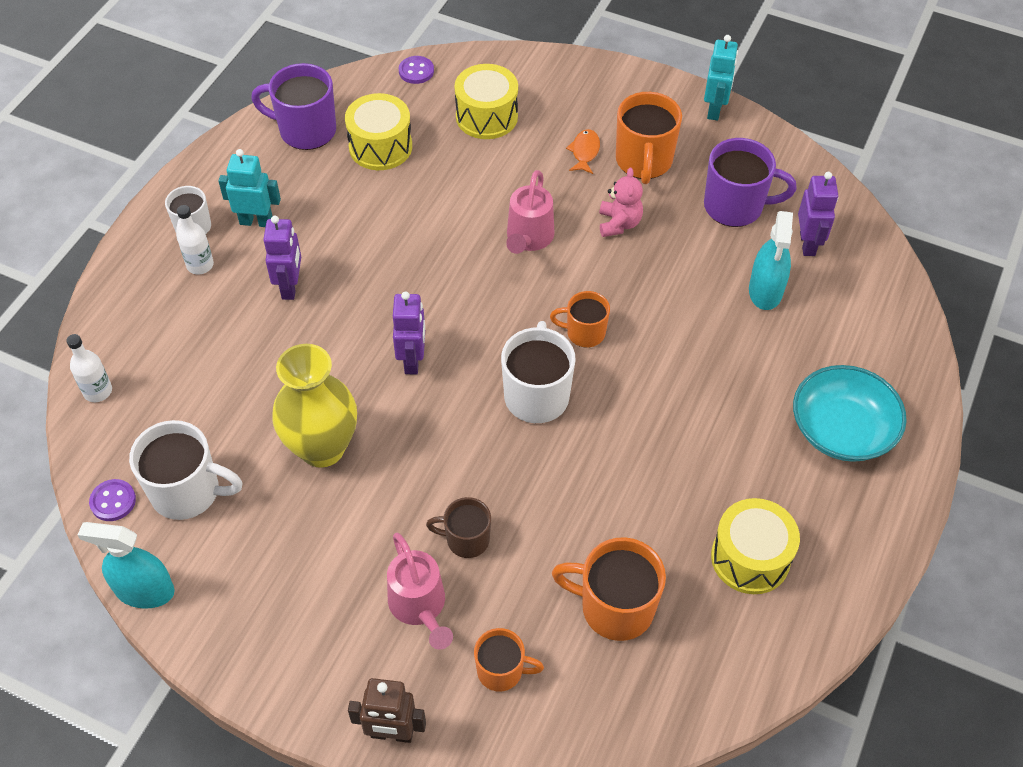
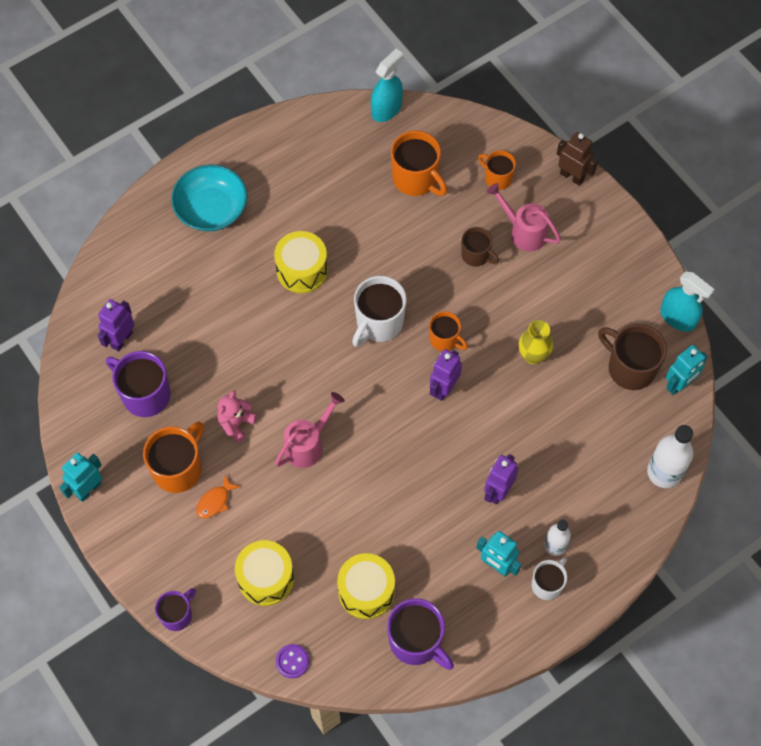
camera: 150 degrees left, 10 degrees up
(98, 391) = (664, 472): white bottle -> white bottle, size x1.62
(113, 501) = (679, 385): purple button -> turquoise robot
(187, 492) = (630, 368): white mug -> brown mug
(322, 448) = (533, 355): yellow vase -> yellow vase, size x0.59
(420, 607) = (523, 231): pink watering can -> pink watering can turned 60 degrees counterclockwise
(548, 59) = (177, 615): none -> purple mug
(584, 332) = (319, 351): orange mug -> orange mug (445, 340)
(750, 558) = (323, 167): yellow drum -> yellow drum (302, 270)
(765, 291) = (179, 320): turquoise spray bottle -> turquoise spray bottle (386, 109)

